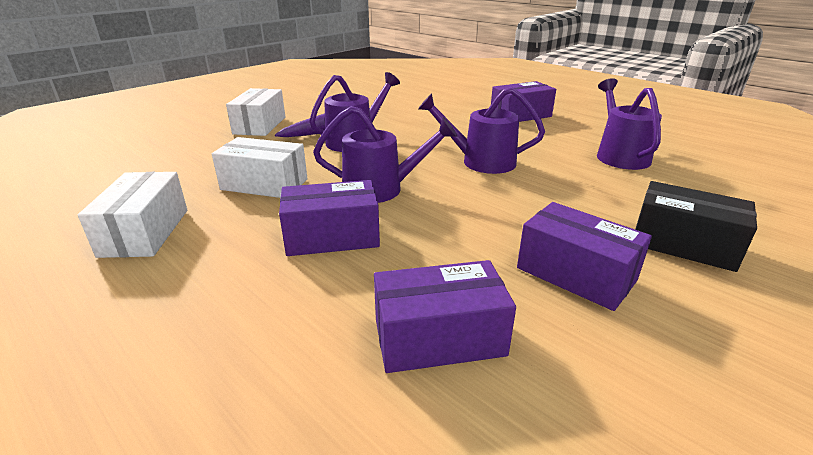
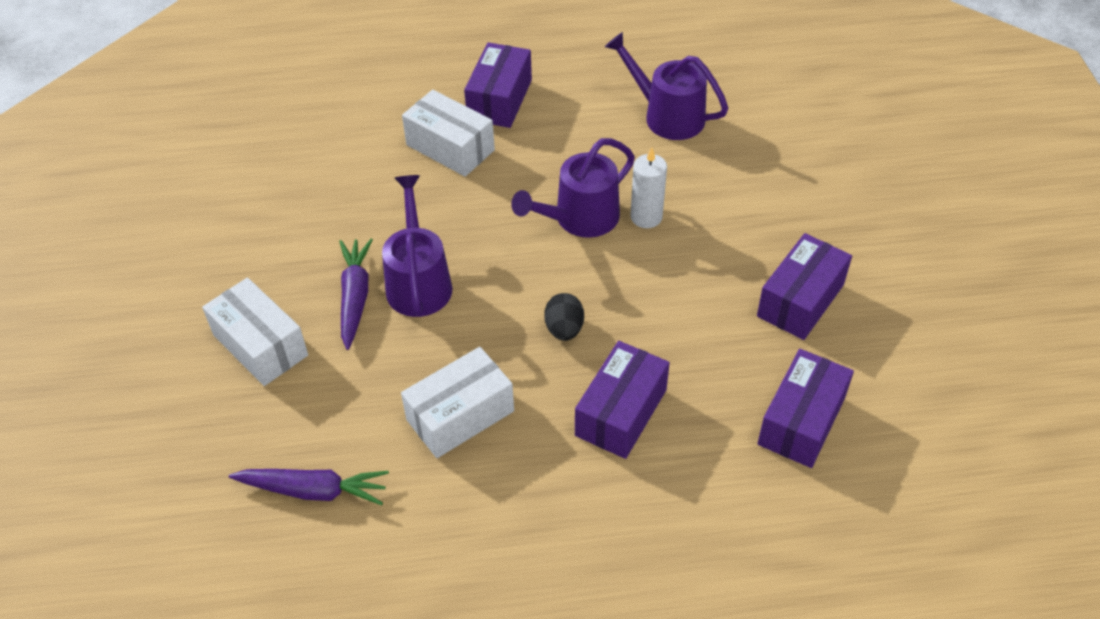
camera: 50 degrees left, 20 degrees up
(145, 232) = (482, 550): white box -> white box (450, 147)
(164, 167) = (313, 490): none -> purple carrot
(381, 189) = (564, 329): purple watering can -> black egg
(525, 179) = (646, 217): none -> white candle
(576, 274) = (800, 300): purple box -> purple box turned 45 degrees counterclockwise
(683, 244) = (820, 212): black box -> none

